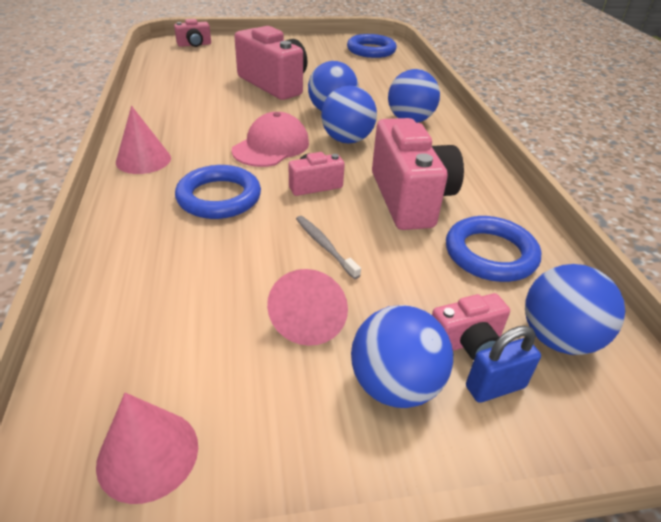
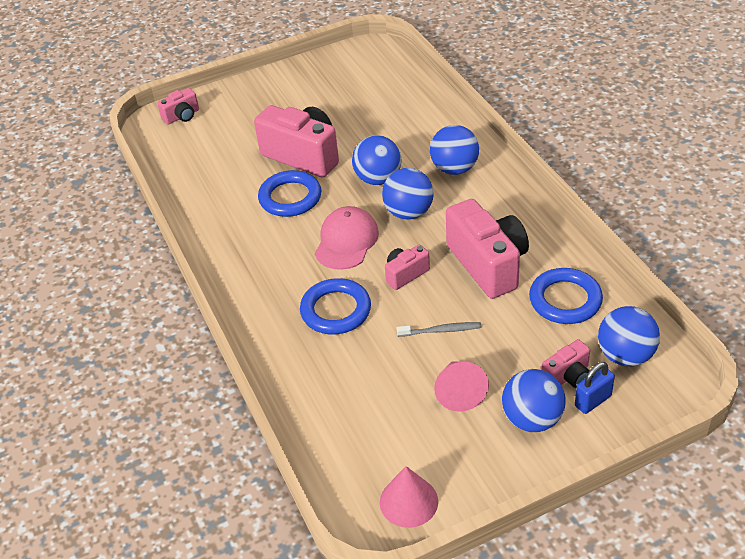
camera: 10 degrees left, 5 degrees up
(143, 160) = (246, 291): pink cone -> none
(324, 246) = (441, 330): grey toothbrush -> grey toothbrush turned 135 degrees clockwise
(371, 50) = (374, 68): blue ring -> blue ring (290, 197)

